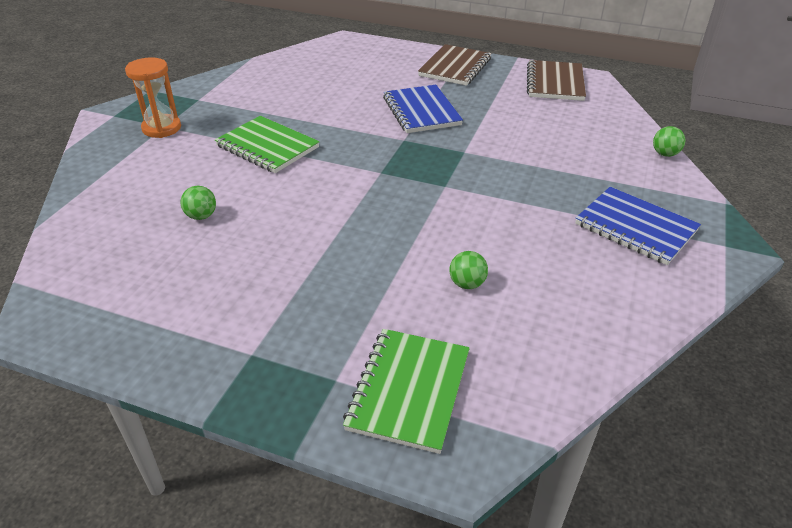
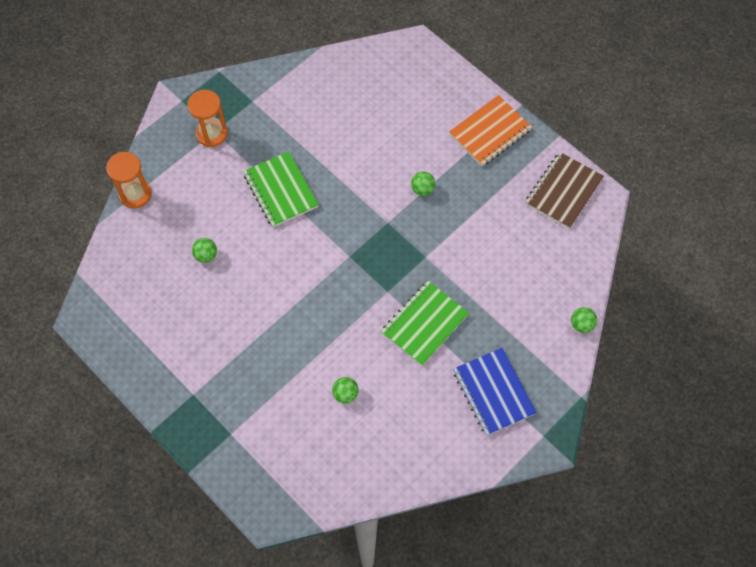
camera: 25 degrees right, 25 degrees up
(81, 192) = (135, 194): none -> orange hourglass
(409, 391) = (266, 459): green notebook -> green notebook (424, 324)
(421, 111) = (422, 189): blue notebook -> green ball
(455, 67) = (490, 132): brown notebook -> orange notebook

